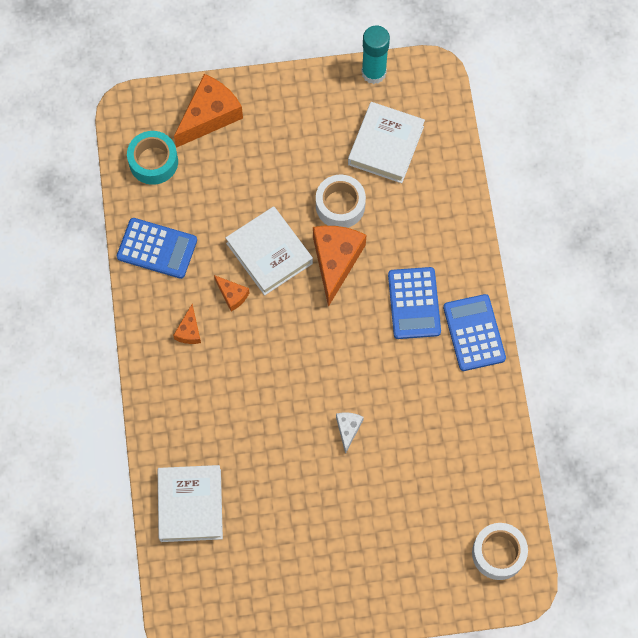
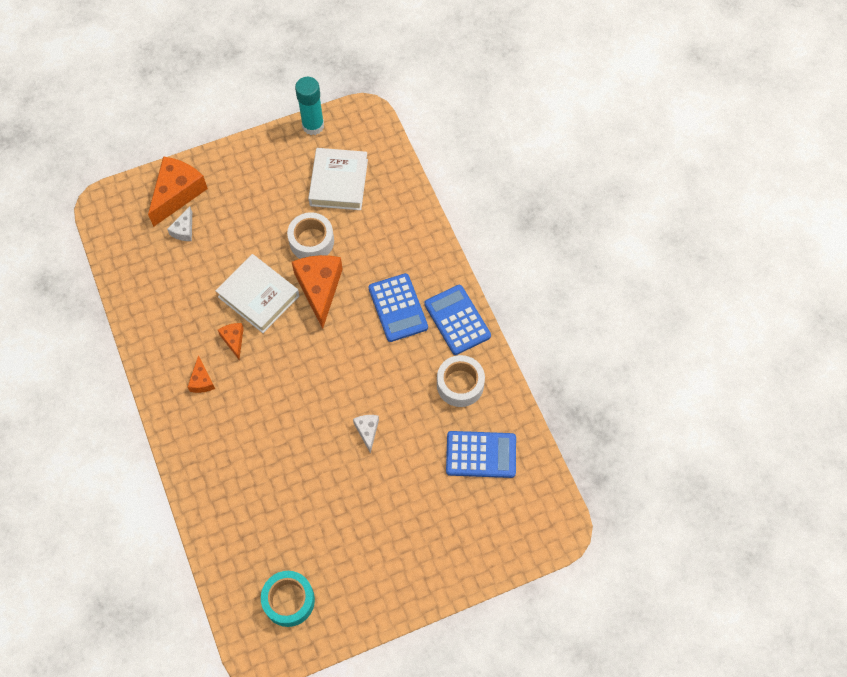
camera: 15 degrees left, 5 degrees down
(153, 162) = (136, 243): turquoise tape -> turquoise tape (289, 600)
(157, 248) = (156, 316): blue calculator -> blue calculator (481, 454)
(190, 505) = (239, 536): white book -> none
(207, 159) = (184, 230): none -> white cheese
(232, 295) = (233, 340): orange cheese -> orange cheese turned 135 degrees counterclockwise
(498, 553) = (531, 506): white tape -> white tape (460, 384)

